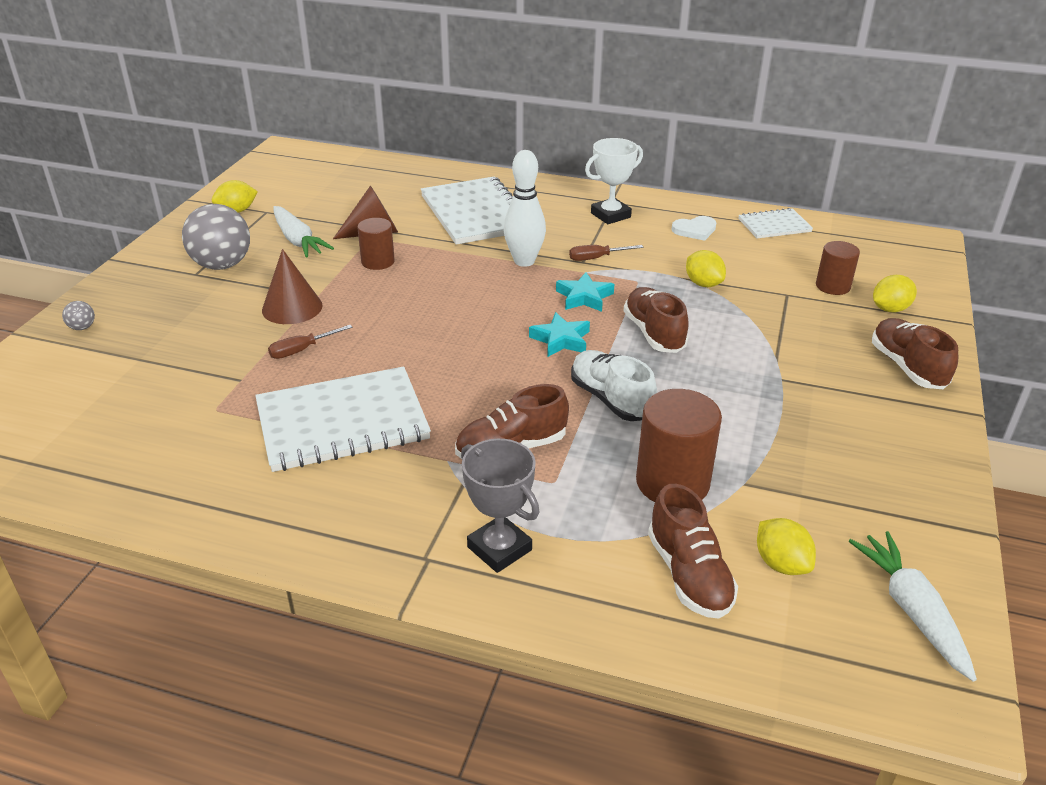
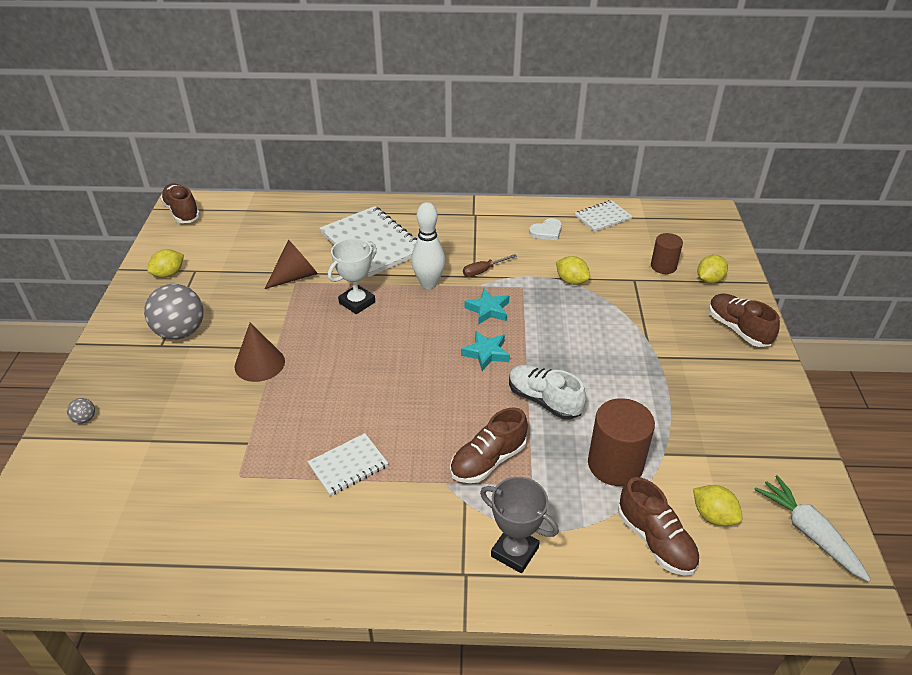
camera: 15 degrees left, 5 degrees up
(298, 240) = (235, 295): white carrot -> none
(302, 350) = (286, 404): brown screwdriver -> none
(342, 422) = (348, 465): white notebook -> white notebook, size x0.53
(378, 262) = (311, 305): brown cylinder -> none
(610, 215) = (478, 227): white trophy -> white trophy (357, 302)
(654, 333) = (552, 334): brown shoe -> brown shoe (182, 212)

